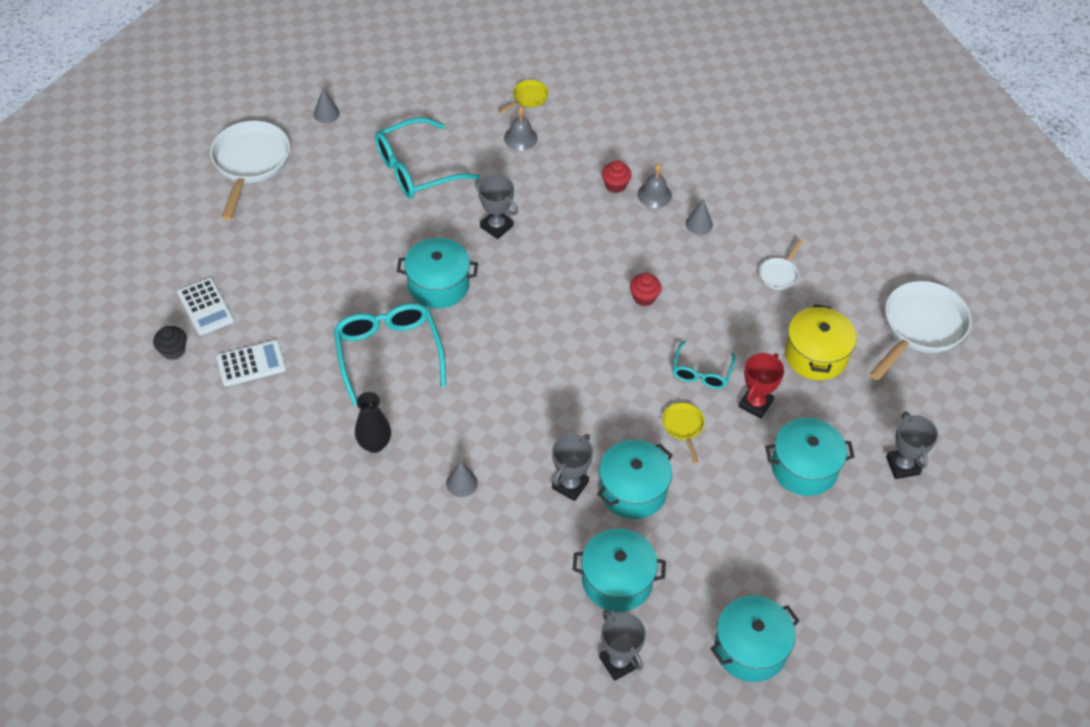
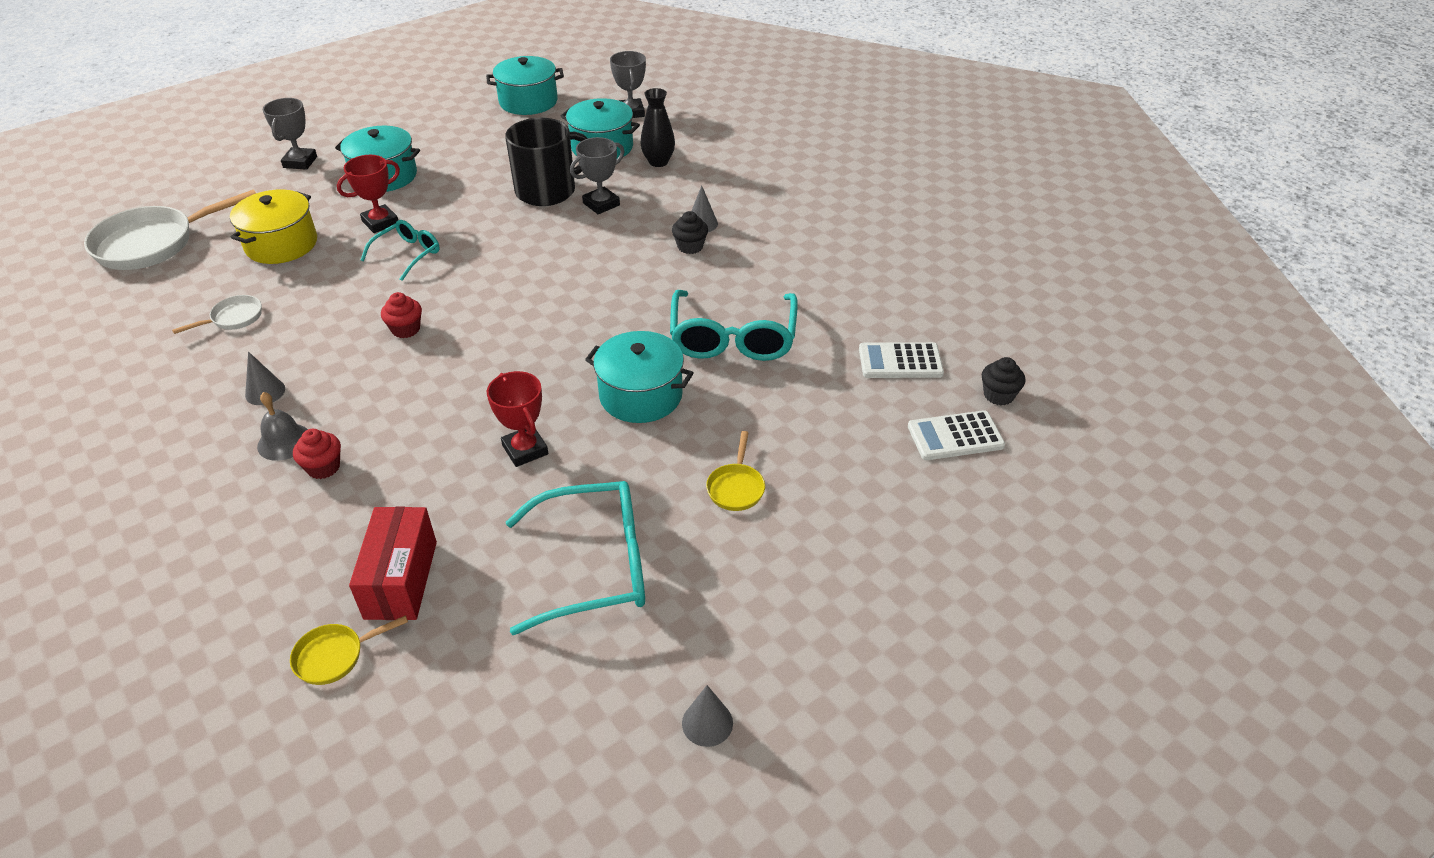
camera: 160 degrees left, 10 degrees down
(205, 307) = (955, 436): white calculator -> white calculator turned 90 degrees counterclockwise
(250, 164) = (868, 648): white pan -> none
(374, 444) = (777, 266): black vase -> black vase (658, 162)
(461, 448) = (690, 246): none -> black cupcake
(496, 226) = (525, 450): grey trophy -> red trophy
(520, 138) = (401, 579): grey bell -> red box
(632, 490) = (547, 191): turquoise pot -> black mug
(683, 427) = (464, 220): yellow pan -> yellow pan (736, 487)

